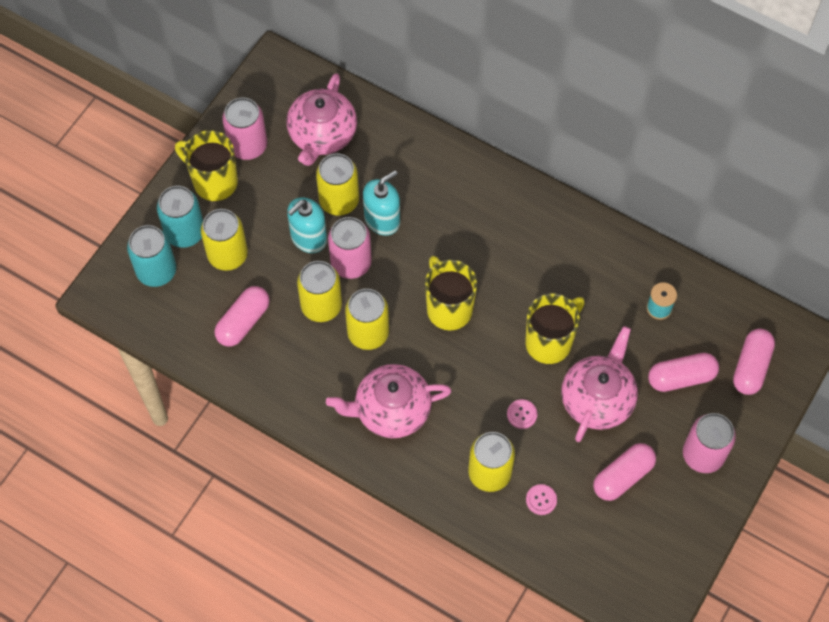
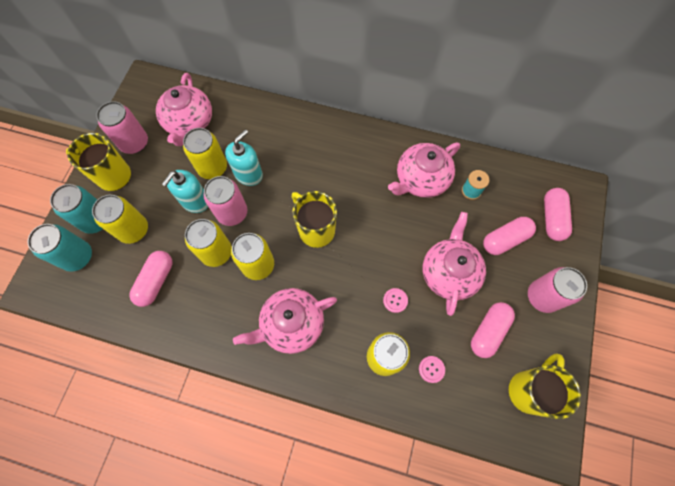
camera: 15 degrees left, 5 degrees up
(549, 342) = (399, 237): yellow mug -> yellow mug (529, 390)
(599, 278) = (421, 179): none -> pink teapot

